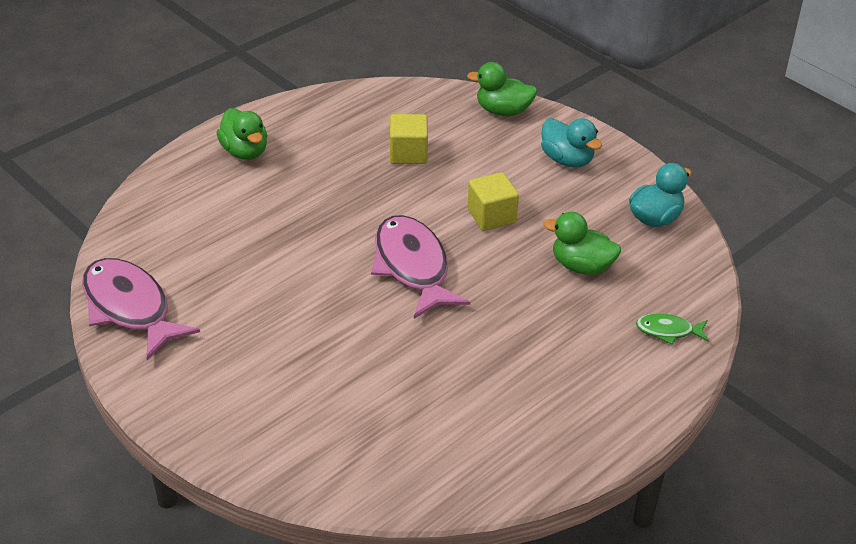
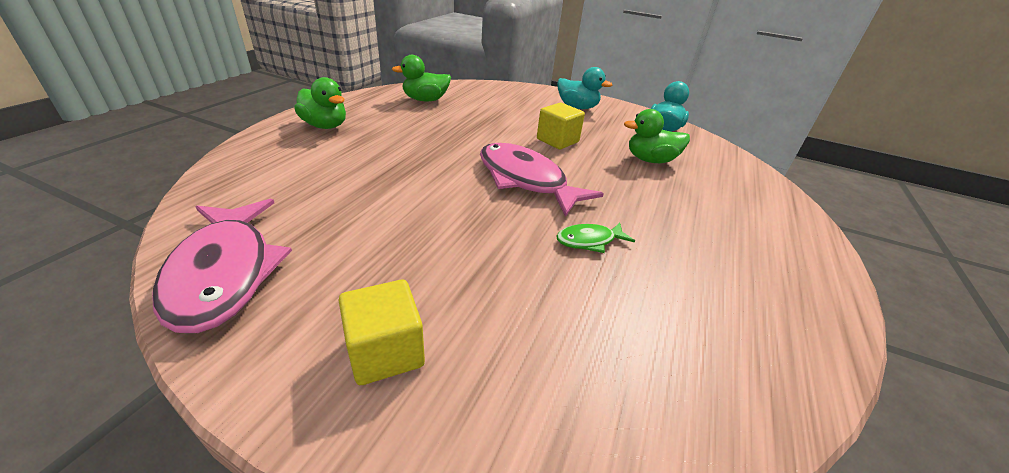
camera: 25 degrees left, 5 degrees down
(129, 308) = (225, 273): pink fish -> pink fish turned 135 degrees counterclockwise
(408, 154) = (465, 114): yellow cube -> yellow cube (385, 351)
(503, 111) = (513, 90): green duck -> green duck (425, 100)
(668, 331) = (755, 189): green fish -> green fish (589, 241)

